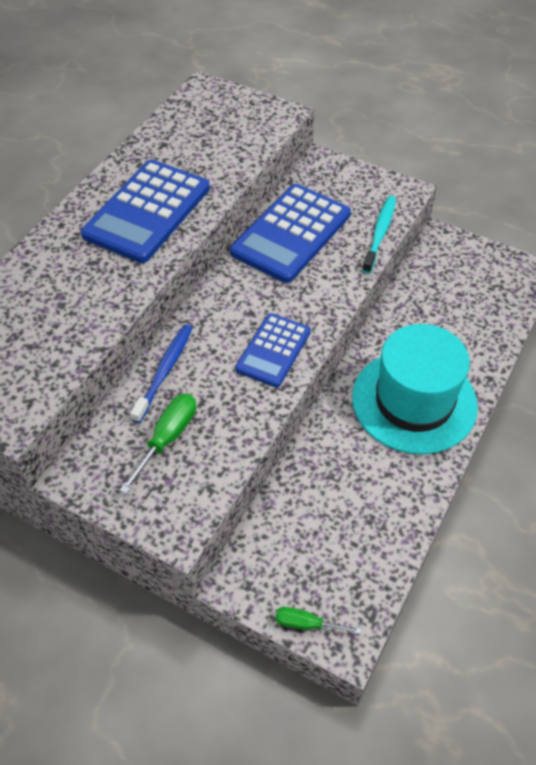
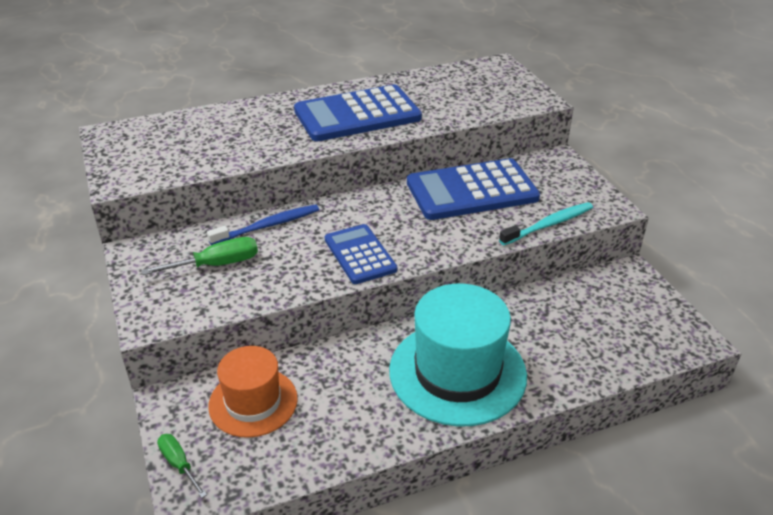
camera: 40 degrees right, 15 degrees down
(273, 350) = (360, 254): blue calculator -> blue calculator turned 90 degrees clockwise
(301, 533) = (253, 402): none -> orange hat

